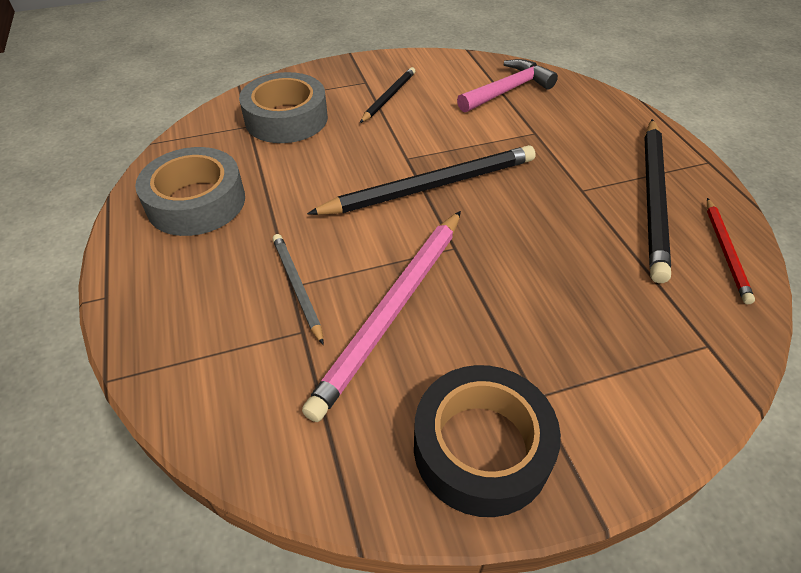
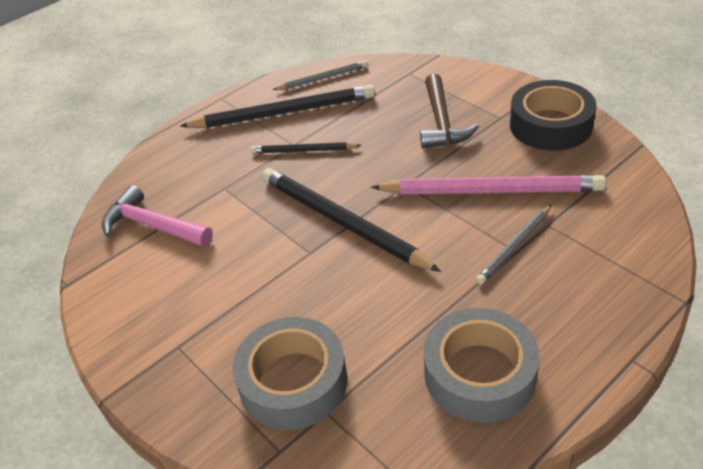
camera: 110 degrees left, 5 degrees down
(388, 97) = (204, 311): black pencil -> black pencil (303, 151)
(558, 326) = (441, 122): none -> brown hammer
(726, 251) = (322, 78): red pencil -> grey pencil

